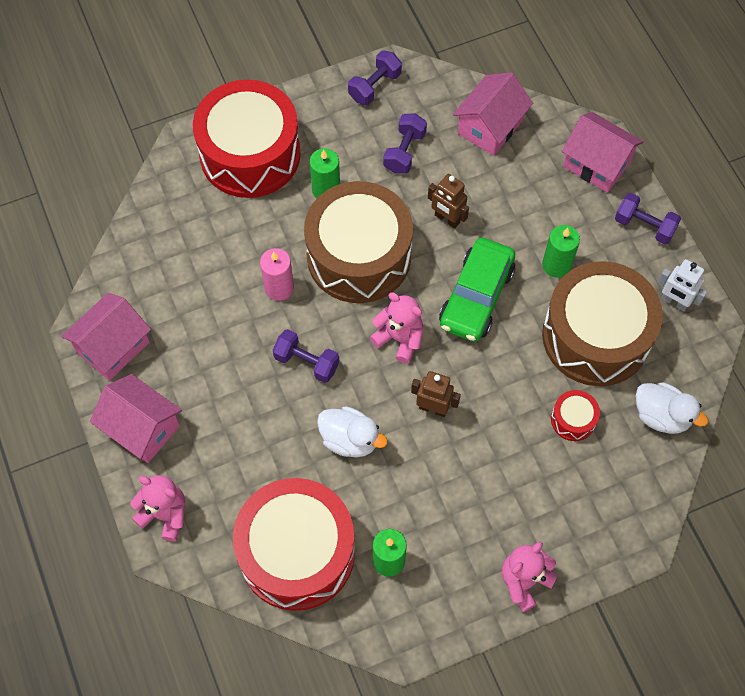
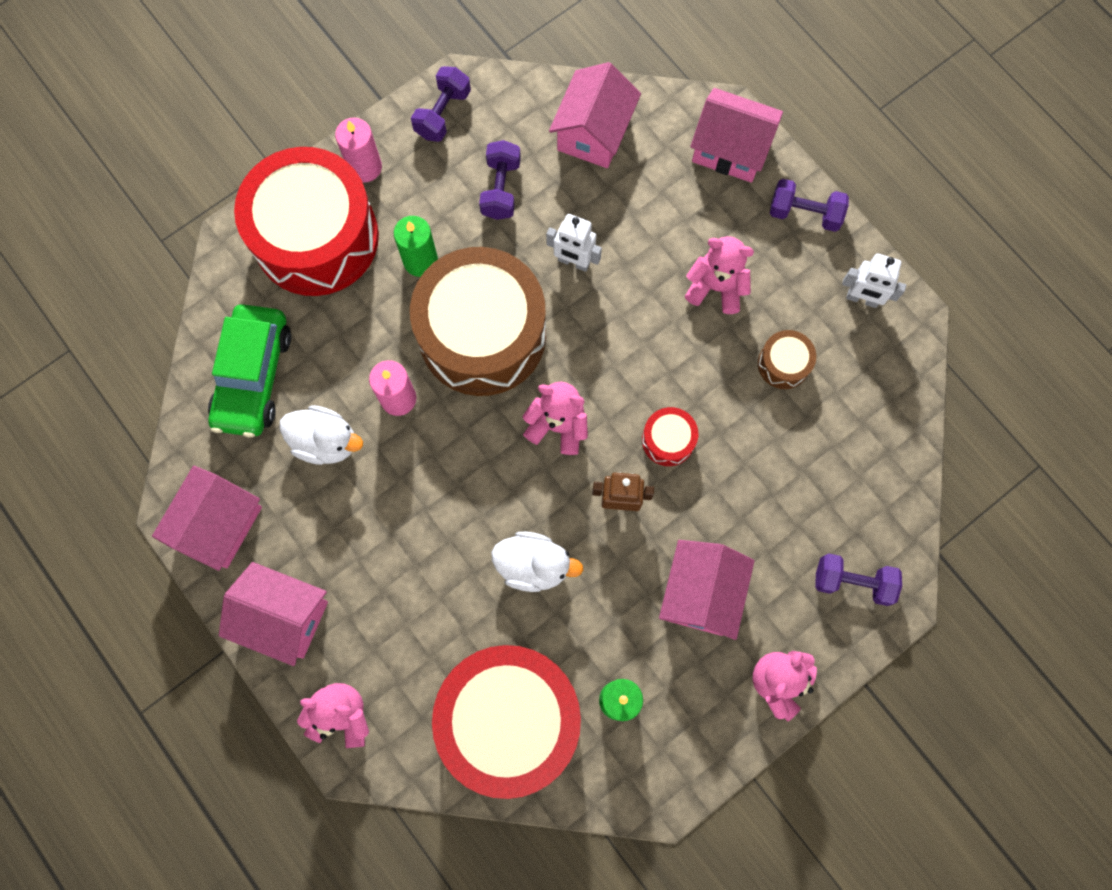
camera: 15 degrees left, 10 degrees up
(302, 112) = (365, 167): none -> pink candle
(306, 362) = (457, 483): purple dumbbell -> purple dumbbell (852, 582)
(447, 219) = (573, 262): brown robot -> white robot
(476, 297) = (634, 351): green car -> green car (254, 377)
(479, 495) = (701, 593): none -> pink house
(556, 265) = (716, 287): green candle -> pink teddy bear
(573, 419) = (783, 473): red drum -> red drum (668, 440)
(596, 336) = (783, 364): brown drum -> brown drum, size x0.41
(661, 416) = (882, 442): white duck -> white duck (326, 442)

